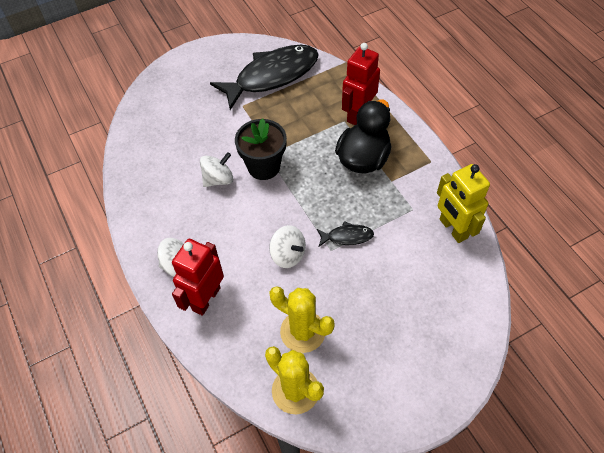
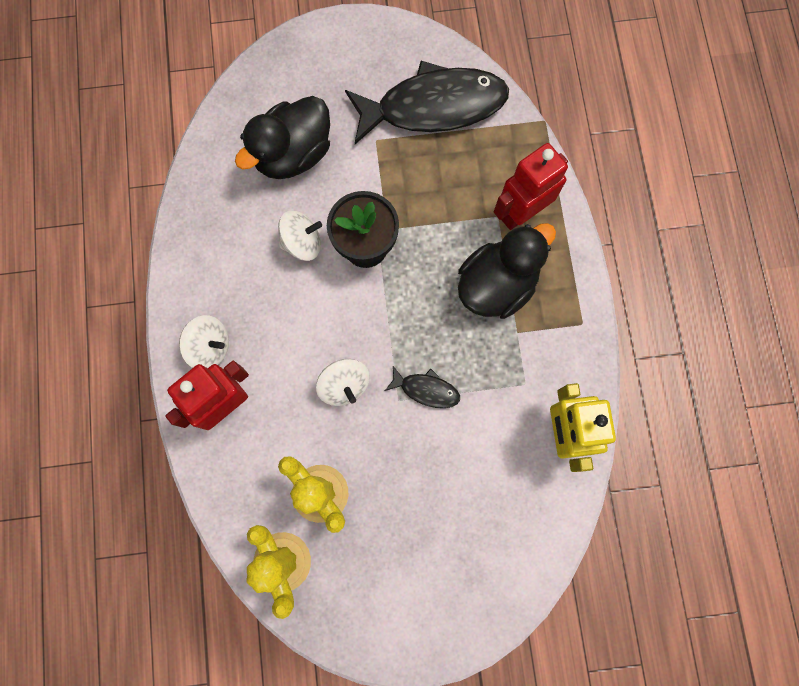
camera: 20 degrees right, 20 degrees up
(189, 131) = (293, 154): none -> black duck

